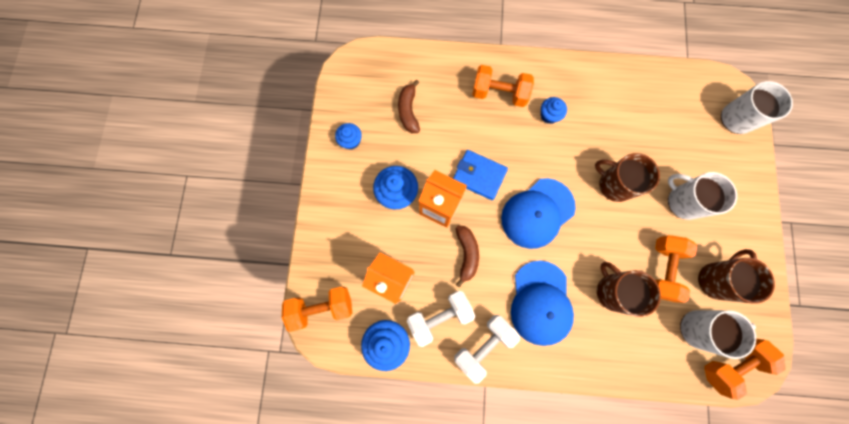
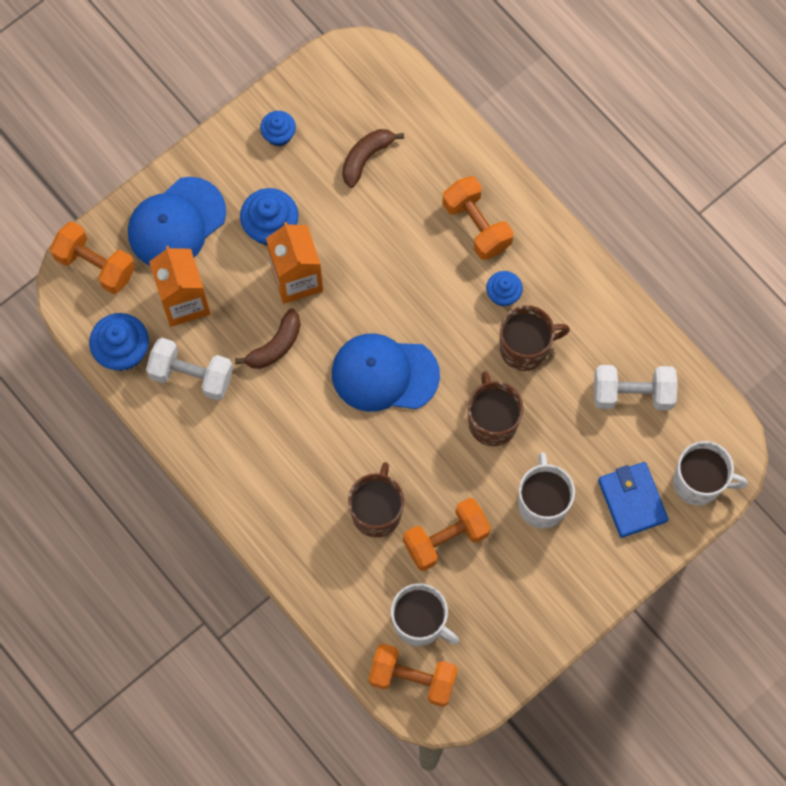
camera: 45 degrees right, 5 degrees down
(479, 176) = (367, 285): blue wallet -> blue wallet (632, 500)
(483, 345) = (204, 438): white dumbbell -> white dumbbell (632, 394)
(540, 303) = (297, 454): blue cap -> blue cap (176, 223)
(716, 279) = (488, 599): brown mug -> brown mug (525, 348)

